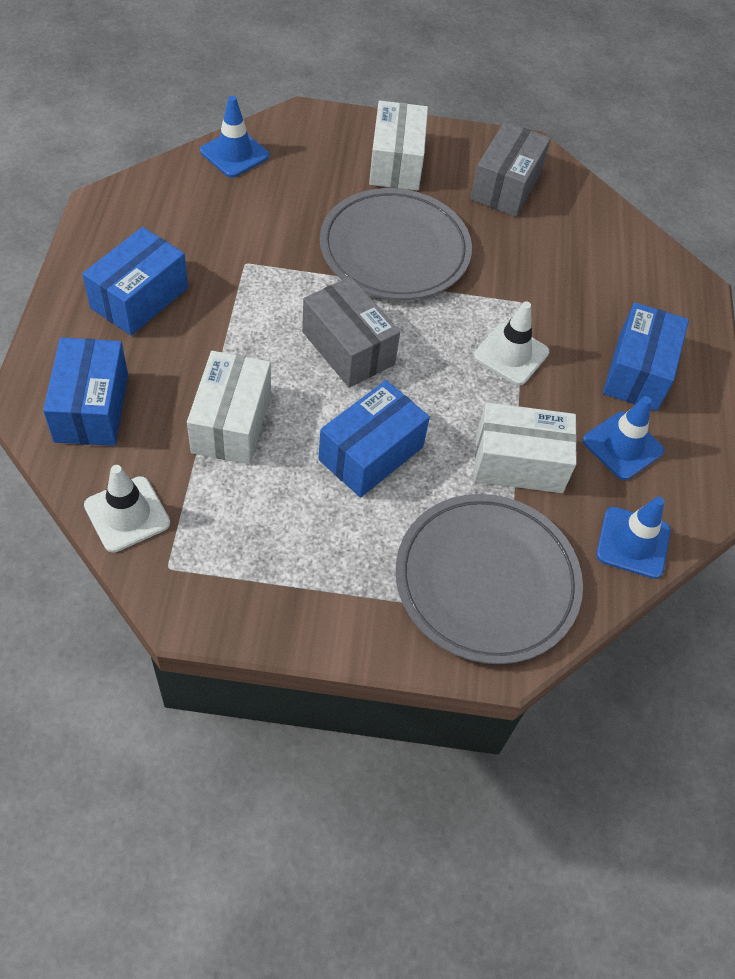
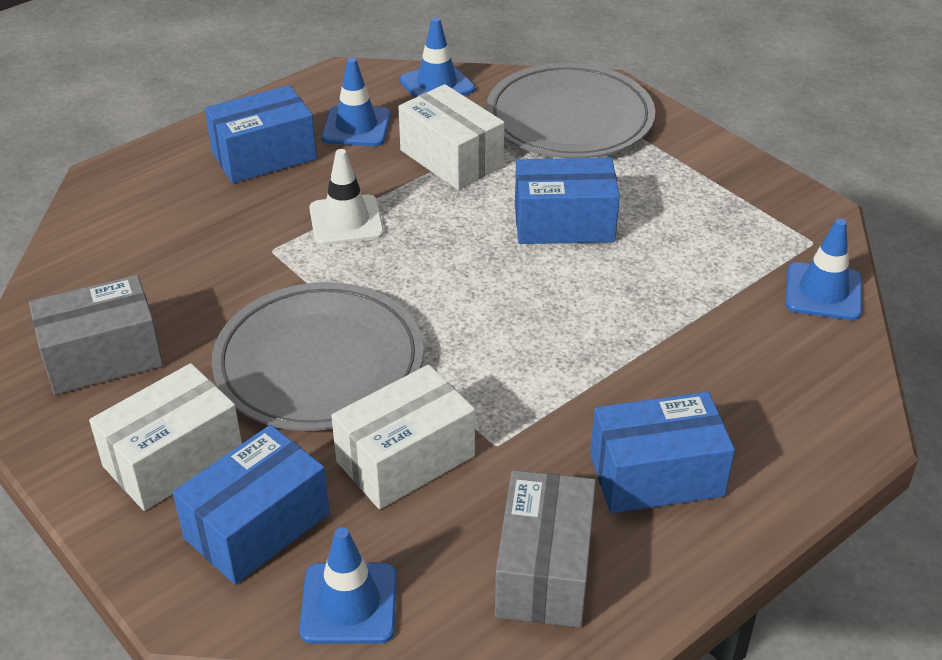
camera: 130 degrees left, 15 degrees down
(91, 407) = (797, 392): blue box -> blue box (257, 526)
(127, 514) = (823, 292): white traffic cone -> blue traffic cone
(231, 423) = (665, 307): white box -> white box (405, 458)
(348, 348) = (486, 305): grey box -> grey box (544, 570)

